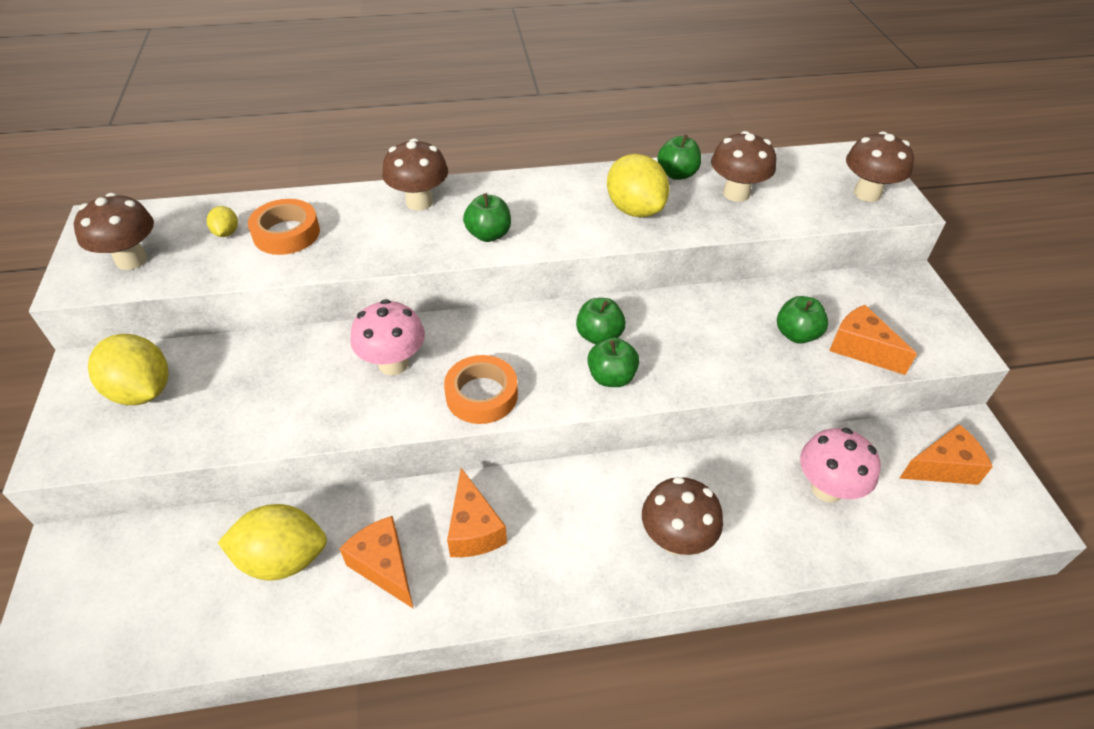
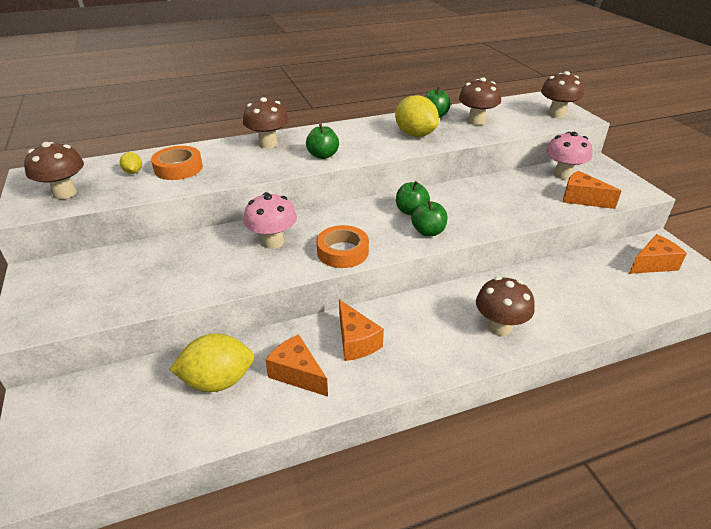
camera: 10 degrees left, 10 degrees down
(142, 391) = (85, 280): yellow lemon -> none
(796, 334) = (538, 196): green apple -> none
(827, 489) = (586, 285): pink mushroom -> pink mushroom (563, 175)

